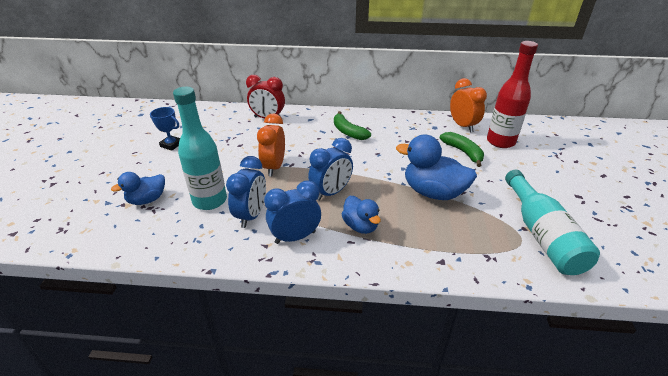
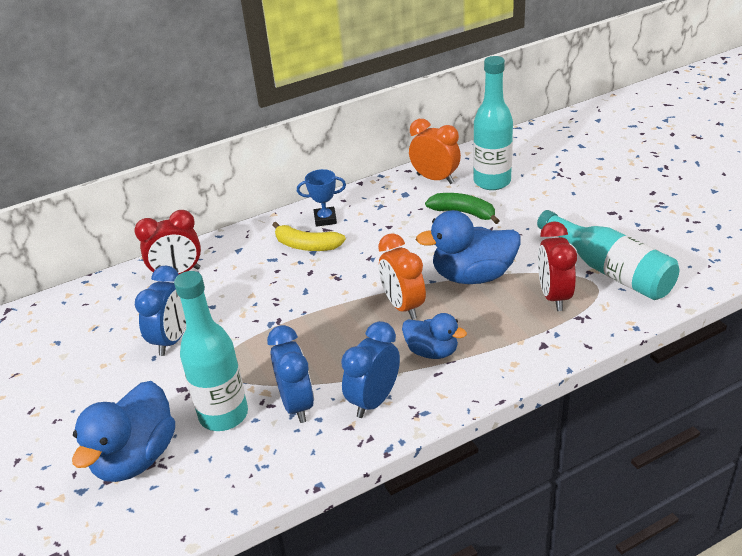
camera: 30 degrees left, 0 degrees up
(147, 200) = (135, 458): blue duck -> blue duck, size x1.67
(171, 145) = (77, 374): blue trophy -> blue trophy (325, 219)
(274, 167) = (260, 334): orange clock -> orange clock (403, 306)
(331, 192) = (362, 331): blue clock -> blue clock (172, 340)
(348, 132) = (307, 246): green banana -> yellow banana
(480, 232) = (554, 296): none -> red clock
(500, 142) = (492, 182): red bottle -> turquoise bottle

